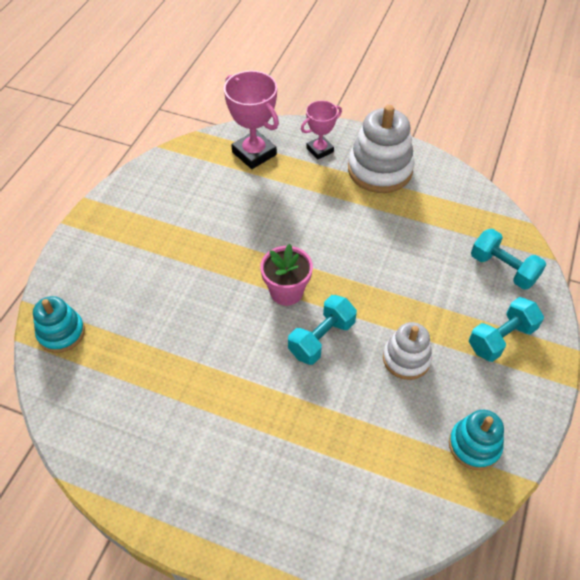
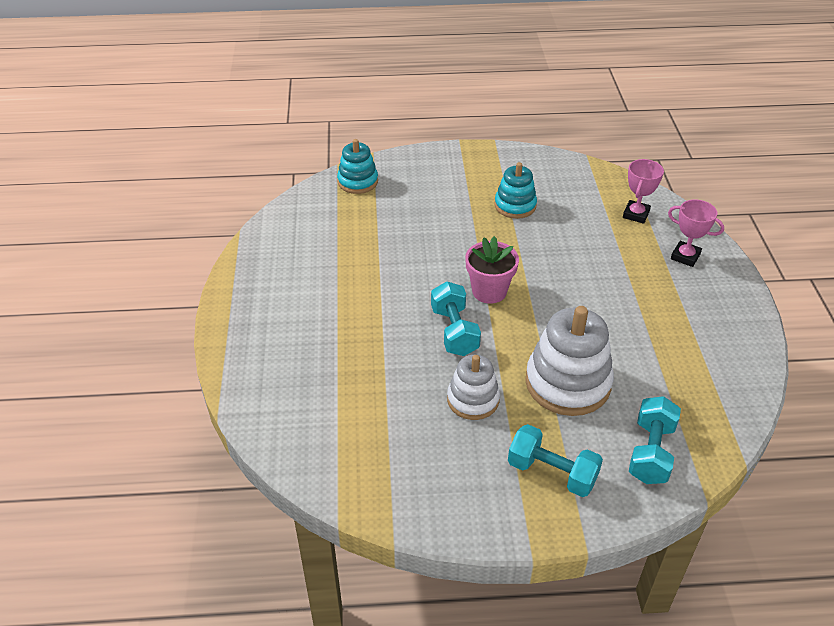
camera: 65 degrees right, 10 degrees down
(254, 153) = (636, 214): pink trophy -> pink trophy, size x0.62
(321, 338) = (454, 331): turquoise dumbbell -> turquoise dumbbell turned 60 degrees clockwise
(380, 170) = (701, 309): white stacking toy -> white stacking toy (567, 383)
(474, 445) = (406, 480): turquoise stacking toy -> turquoise stacking toy (515, 206)

